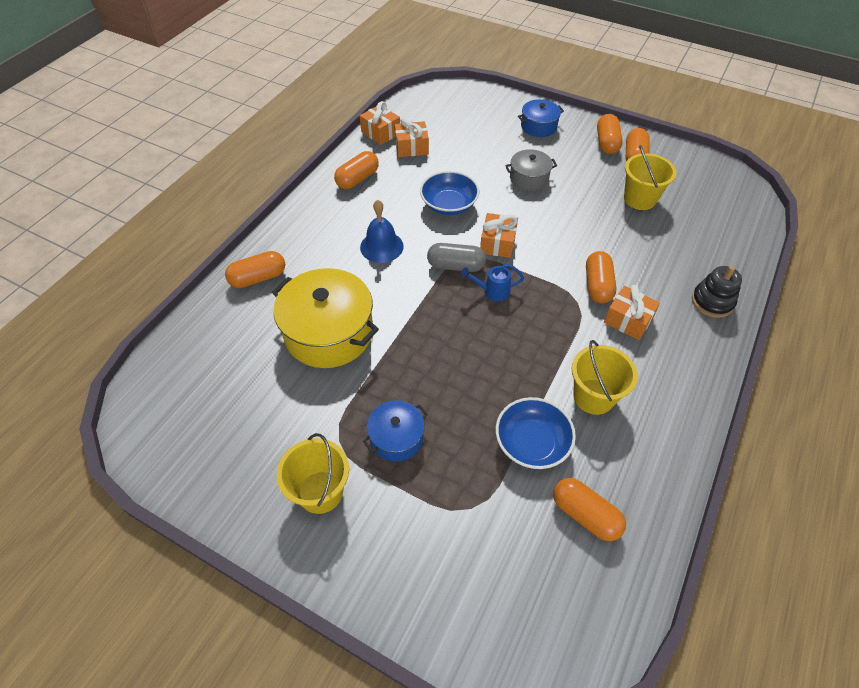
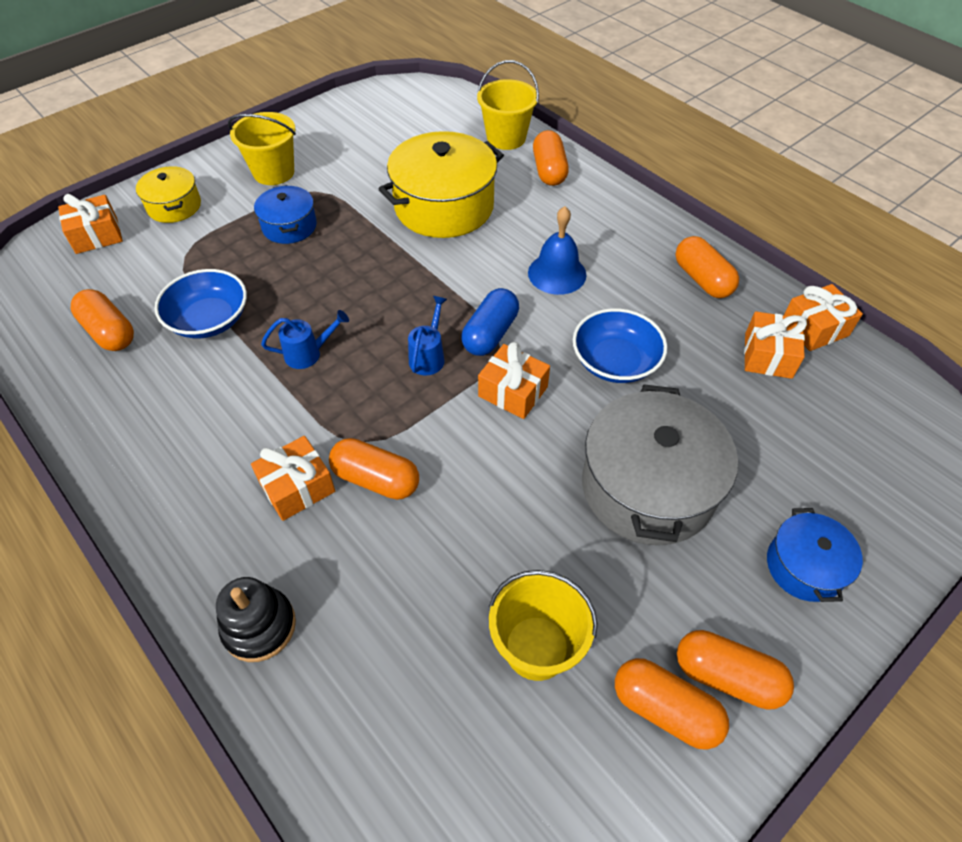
camera: 110 degrees right, 0 degrees up
(406, 563) = (174, 206): none -> yellow pot
(456, 266) = (490, 334): grey capsule -> blue capsule
(480, 618) = (97, 235): none -> orange gift
(527, 359) = (308, 354): none -> blue watering can
(529, 178) = (648, 487): grey pot -> grey pot, size x1.87
(585, 515) = (109, 332): orange capsule -> orange capsule turned 75 degrees clockwise
(593, 396) = (219, 395): yellow bucket -> yellow bucket (506, 138)

